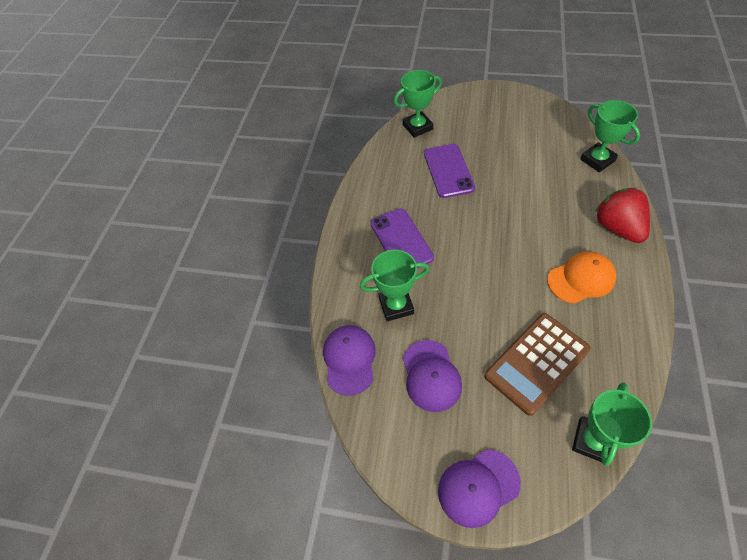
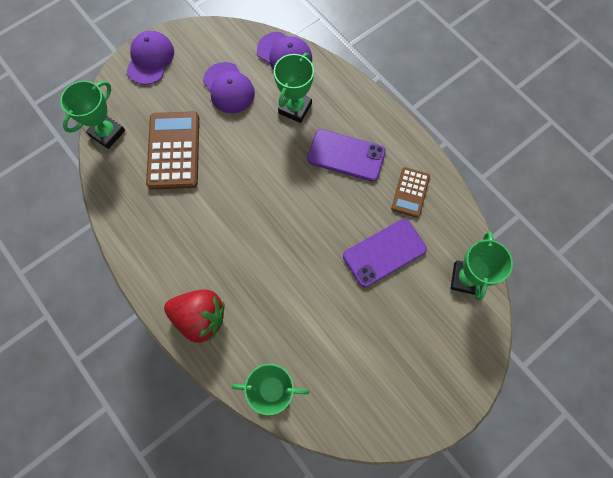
camera: 125 degrees right, 15 degrees up
(389, 186) = (410, 192): none -> brown calculator
(431, 375) = (229, 88): purple cap -> purple cap turned 150 degrees counterclockwise
(448, 171) = (384, 253): purple phone -> purple phone turned 60 degrees counterclockwise
(581, 279) = (192, 240): orange cap -> none
(592, 441) = (107, 133): green trophy -> green trophy turned 60 degrees clockwise

